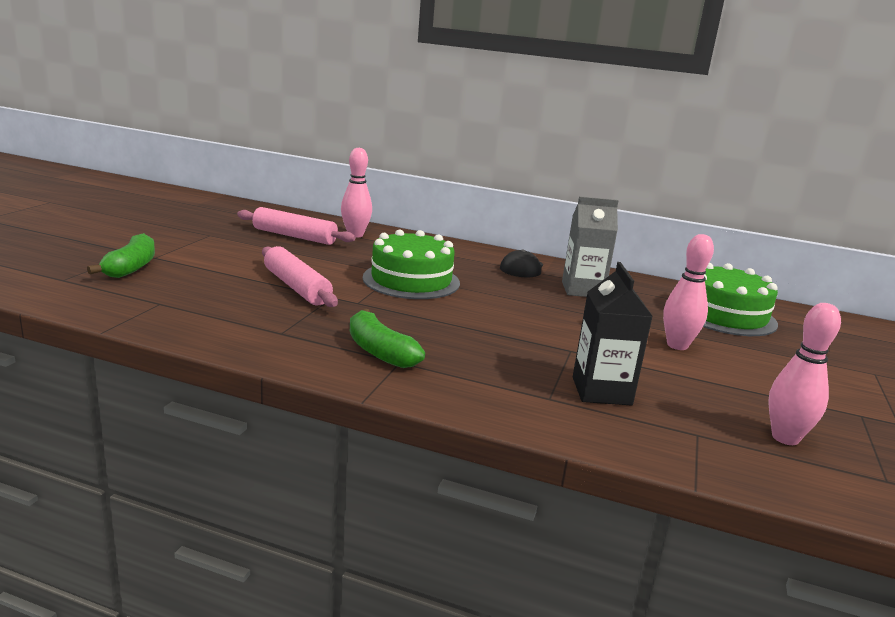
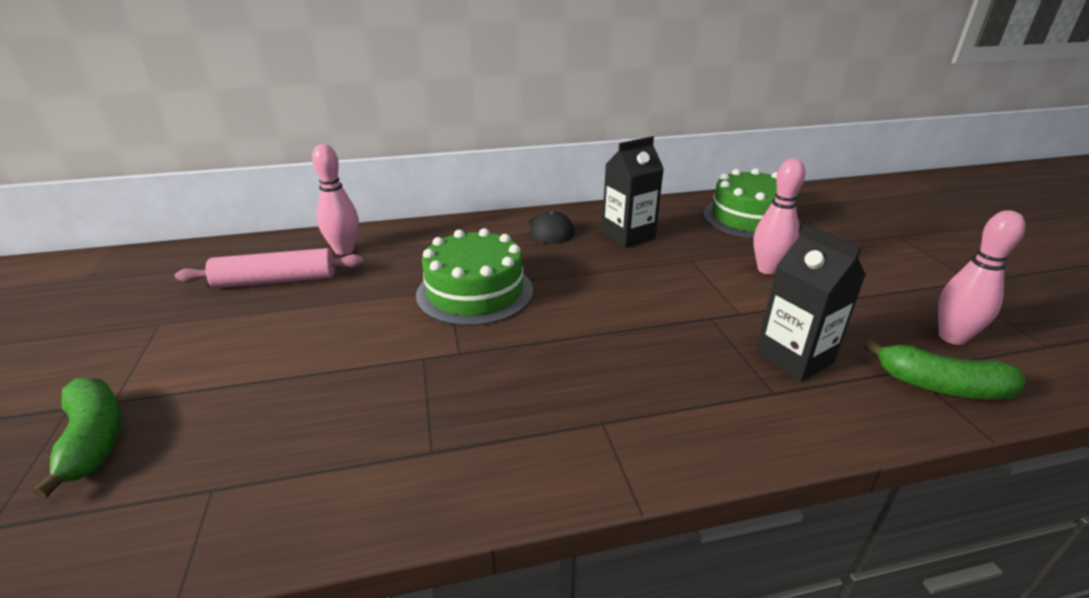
camera: 30 degrees left, 10 degrees up
(296, 287) = (366, 363): pink rolling pin -> none
(379, 351) = (566, 418): green banana -> green banana (940, 386)
(582, 290) = (628, 236): grey carton -> black carton

